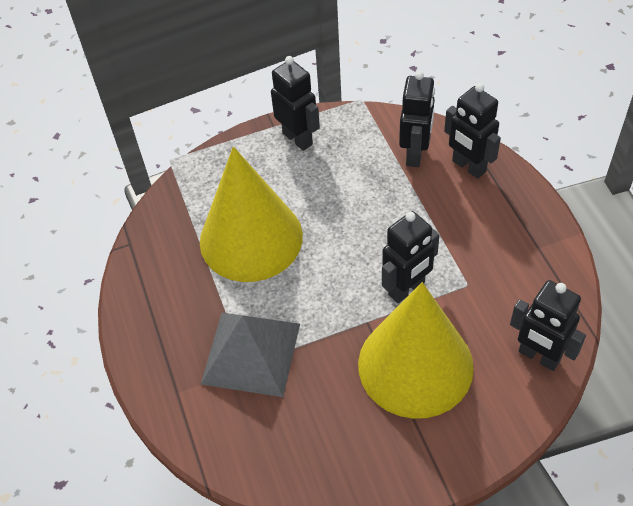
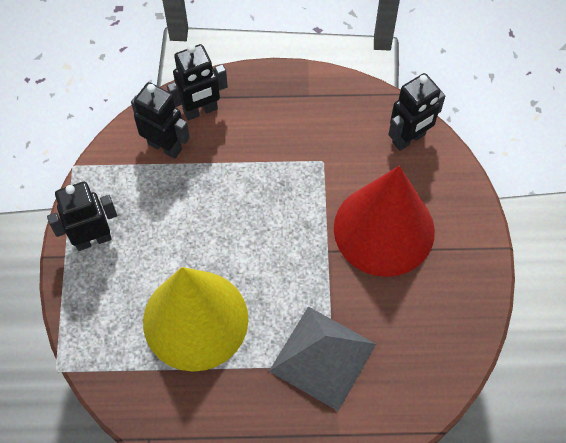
camera: 75 degrees left, 10 degrees up
(407, 289) = (308, 208): black robot -> none
(415, 365) = (384, 229): yellow cone -> red cone

